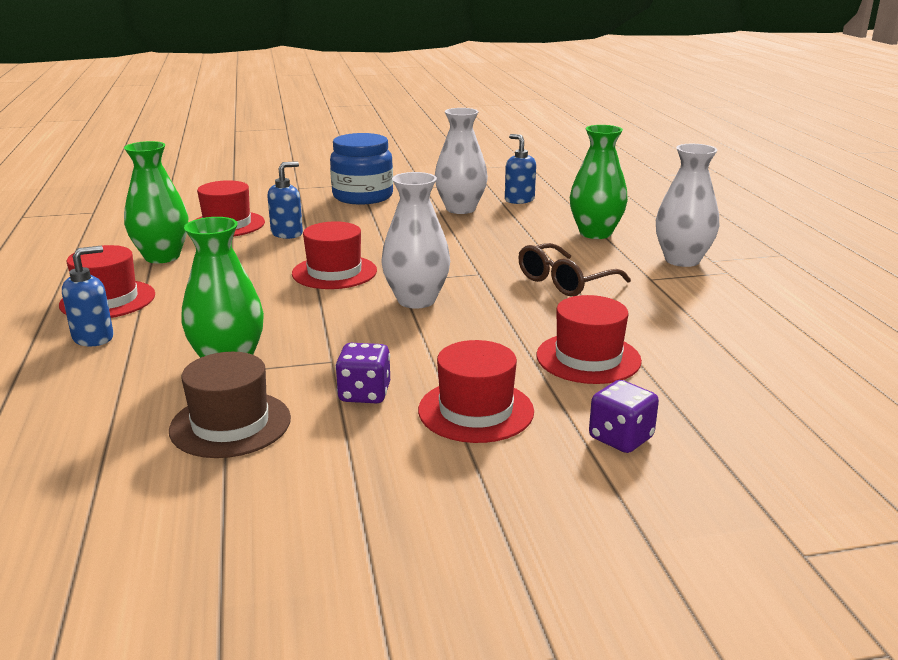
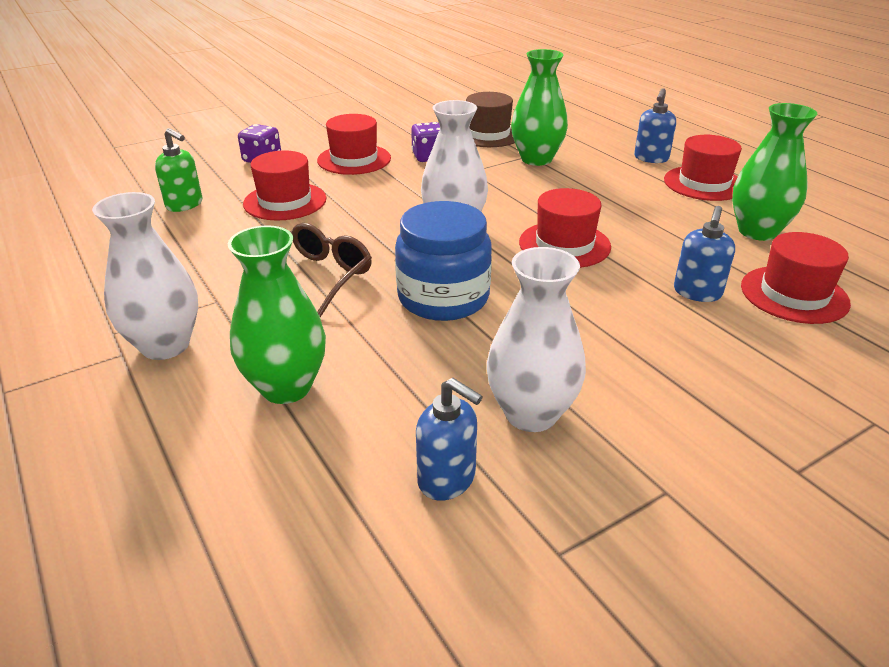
camera: 160 degrees right, 10 degrees up
(363, 196) = (729, 417): blue jar -> blue jar (443, 298)
(717, 375) = (185, 205): none -> green soap dispenser

